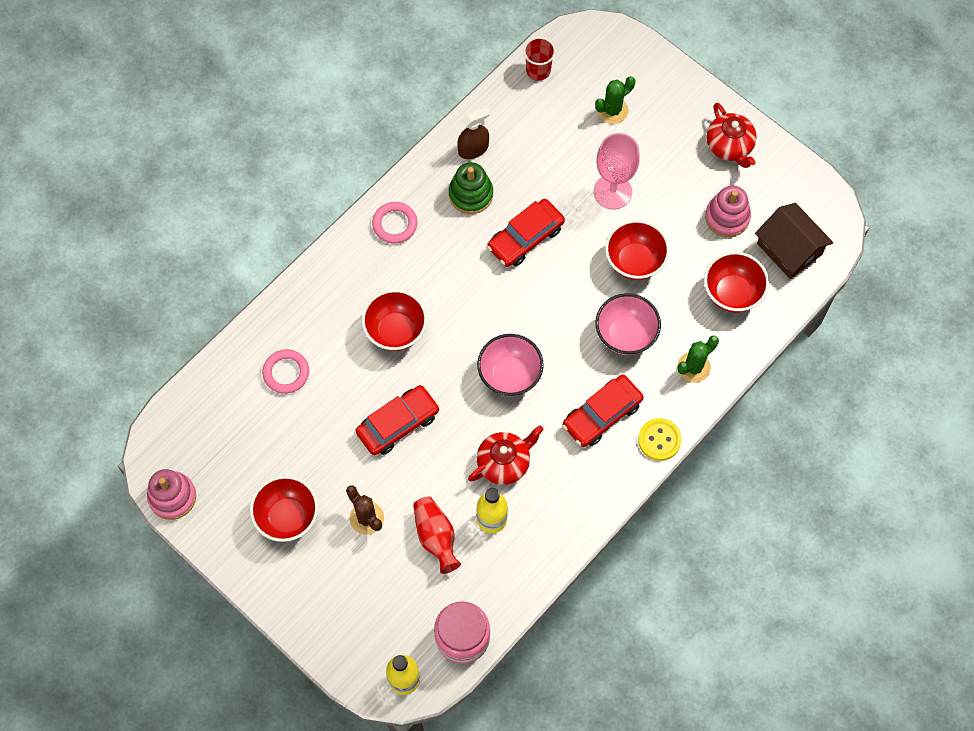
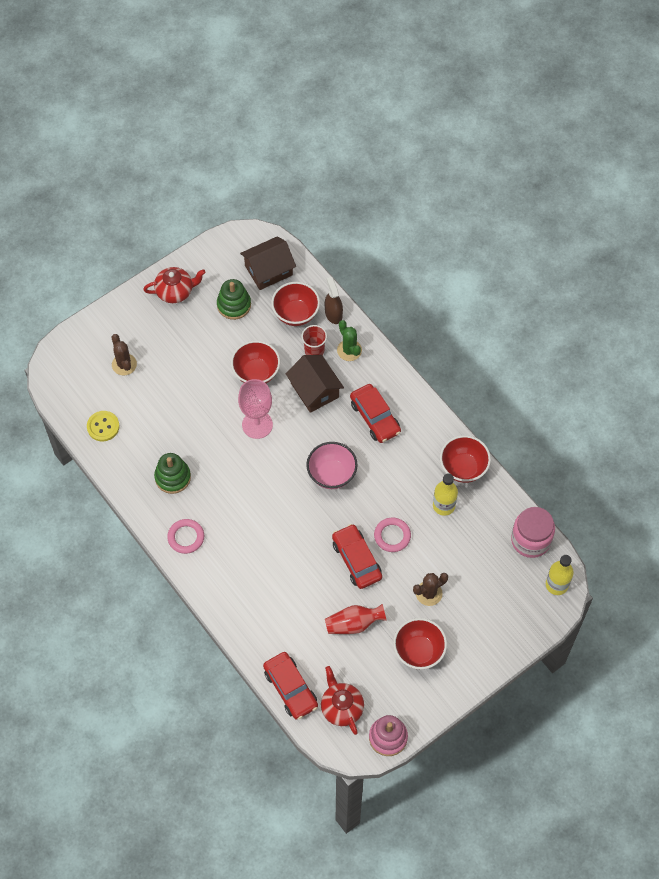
camera: 80 degrees left, 5 degrees down
(286, 373) = (298, 637): pink ring -> pink ring (392, 536)
(396, 331) = (278, 550): red bowl -> red bowl (463, 468)
(436, 537) = (451, 546): red vase -> red vase (354, 624)
(473, 149) = (133, 469): brown spray bottle -> brown spray bottle (333, 314)
(504, 462) = (401, 490): red teapot -> red teapot (341, 707)
(525, 237) = (219, 444): red car -> red car (290, 688)
(538, 70) = (74, 410): red cup -> red cup (314, 350)
(612, 110) = (124, 364): green cactus -> brown cactus
(612, 192) = (194, 377): pink goblet -> pink goblet (257, 424)
(625, 335) = (314, 390): pink bowl -> brown house
(659, 440) = (401, 383): yellow button -> yellow button (103, 426)
(727, 217) = (234, 305): pink stacking toy -> green stacking toy

